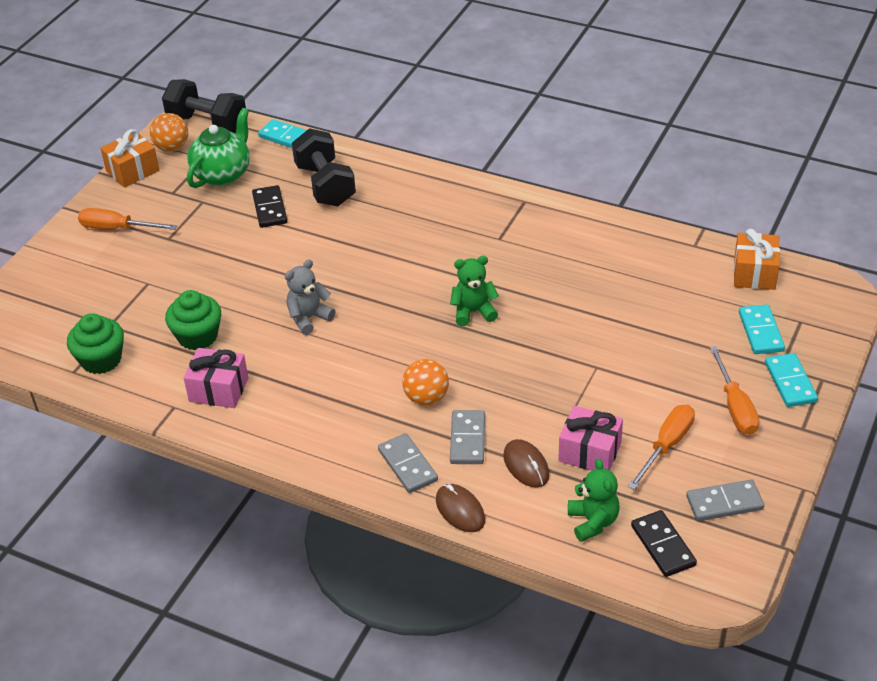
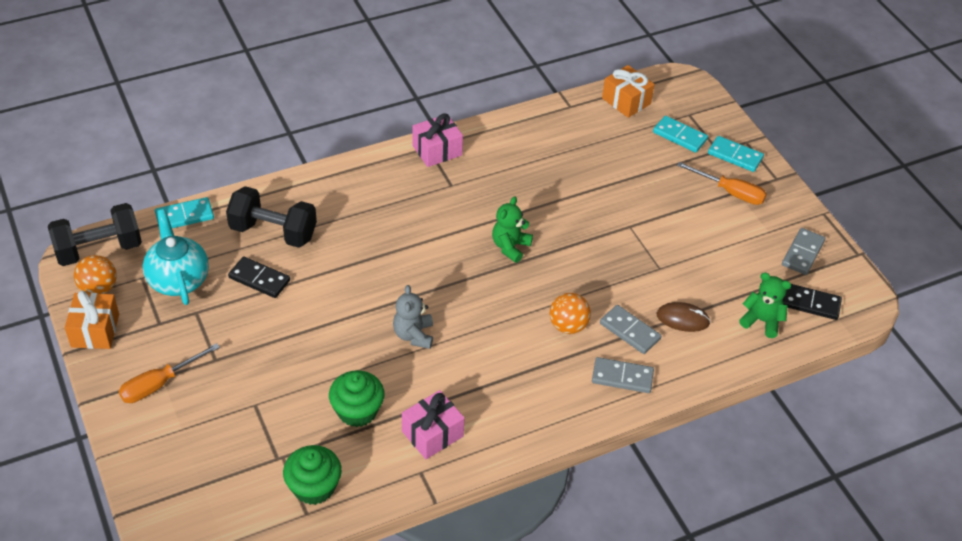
camera: 55 degrees left, 5 degrees up
(223, 174) = (178, 279): green teapot -> turquoise teapot
(460, 510) = (690, 377): brown mouse -> none
(589, 452) = (701, 281): pink gift -> pink gift (437, 150)
(666, 445) = (732, 244): orange screwdriver -> none

